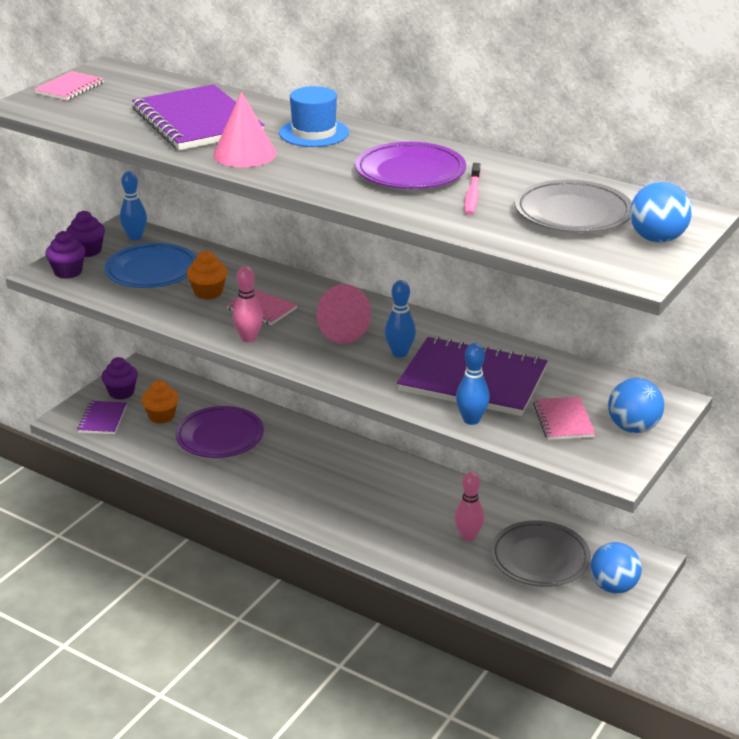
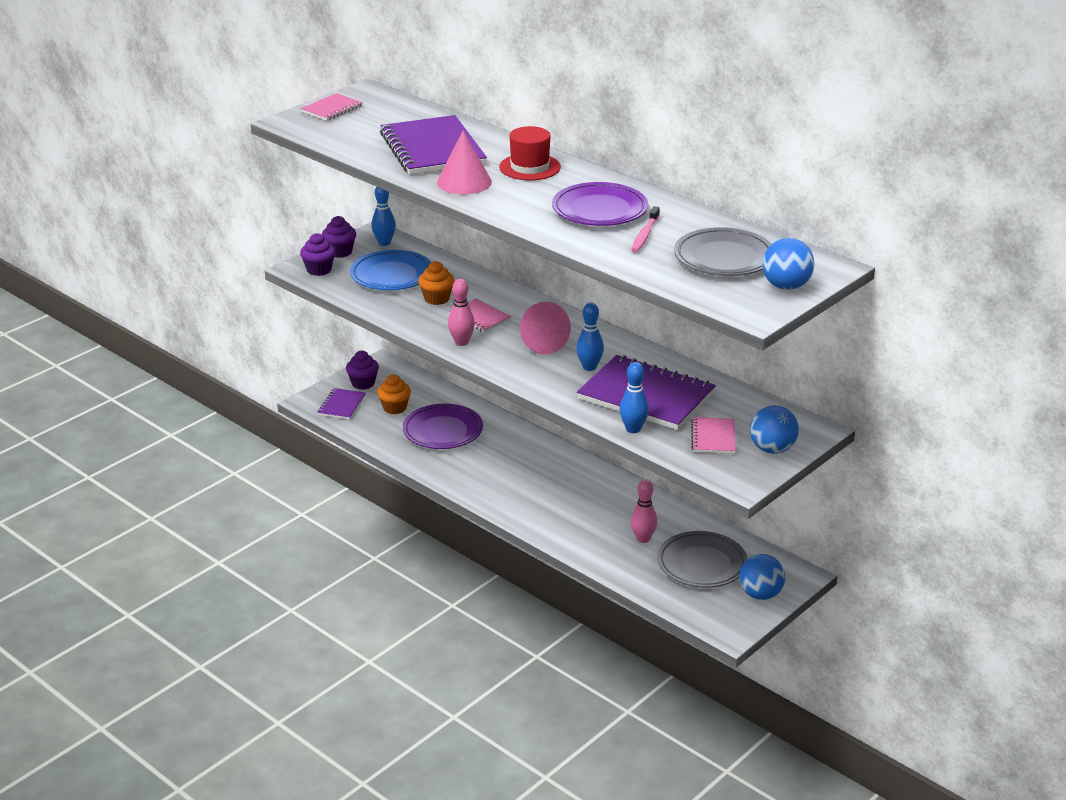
camera: 10 degrees right, 0 degrees up
(314, 133) = (530, 167): blue hat -> red hat

